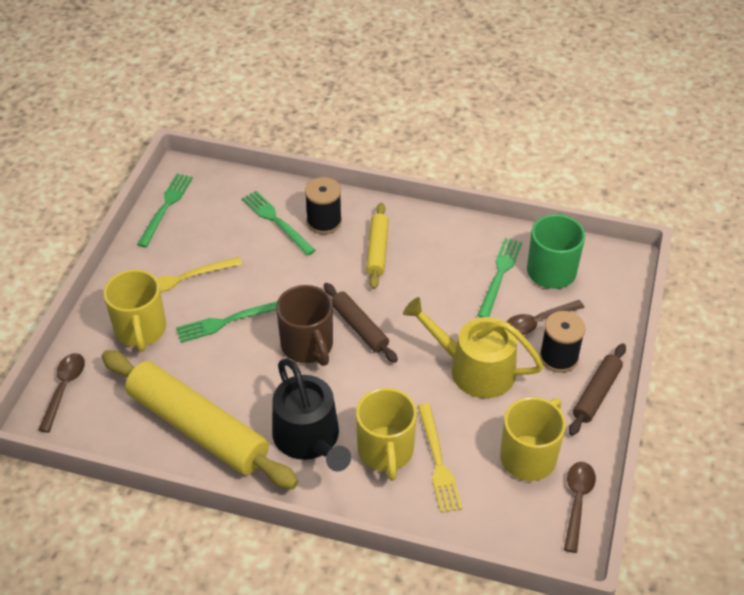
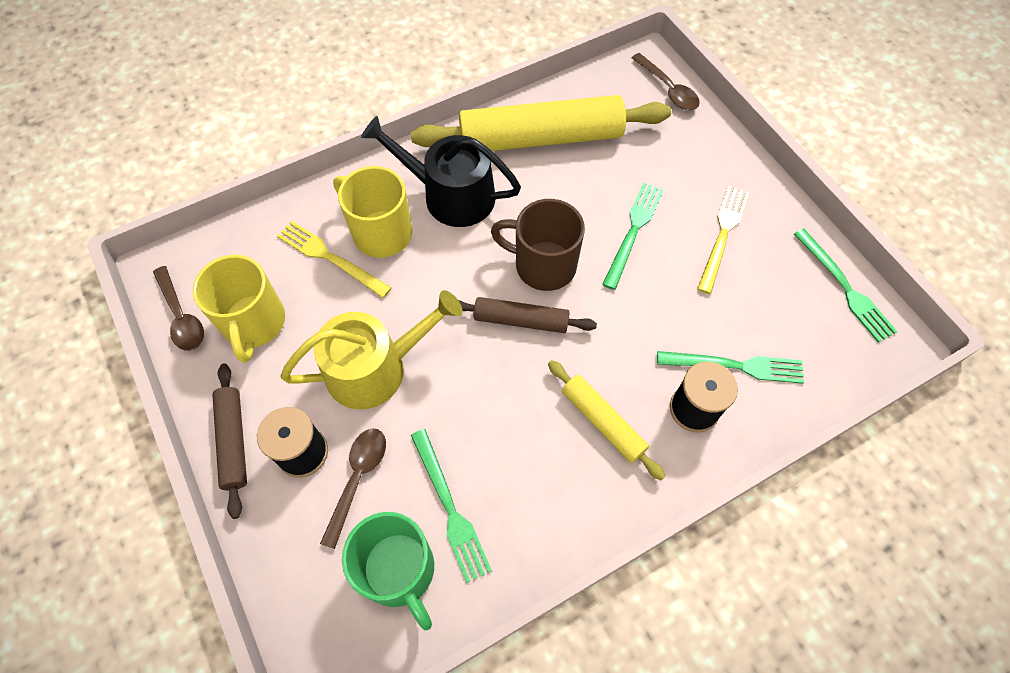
camera: 135 degrees right, 15 degrees up
(140, 330) = (685, 167): yellow mug -> none

